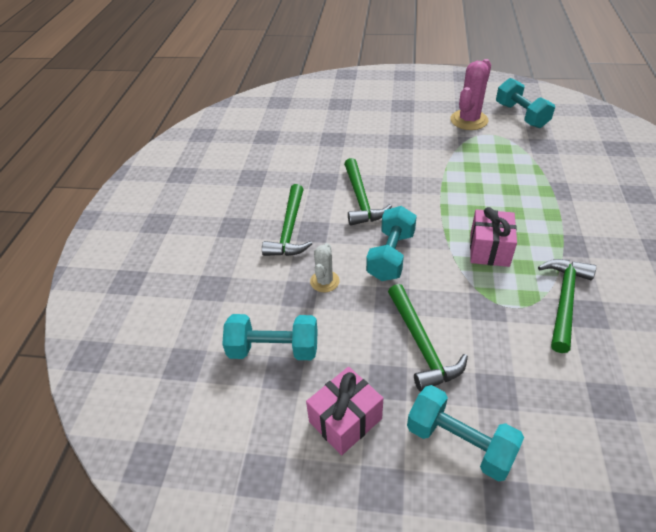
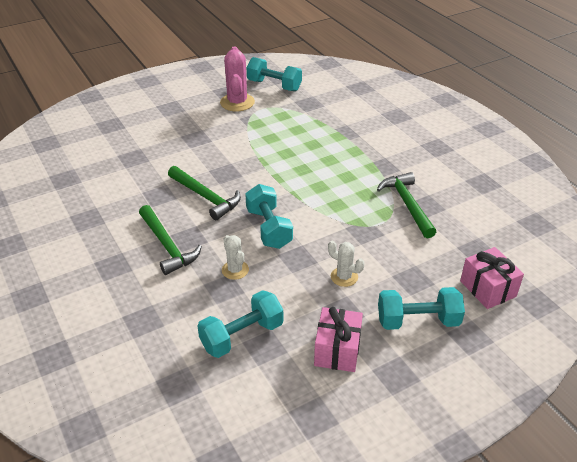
camera: 40 degrees left, 5 degrees down
(421, 345) = (344, 277): green hammer -> white cactus
(489, 249) = (334, 193): pink gift -> pink gift (488, 289)

